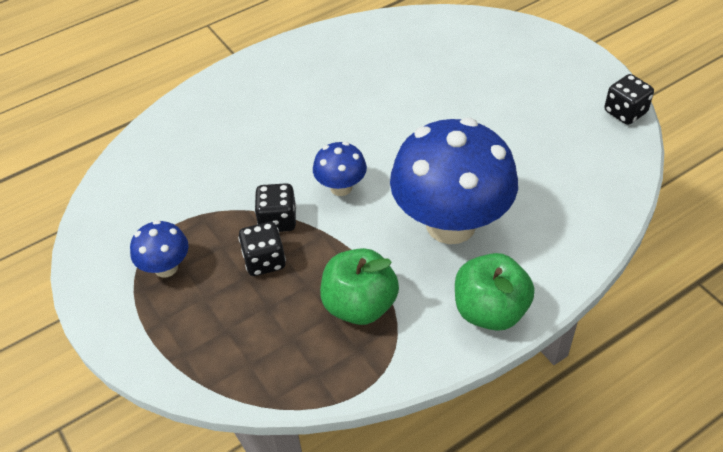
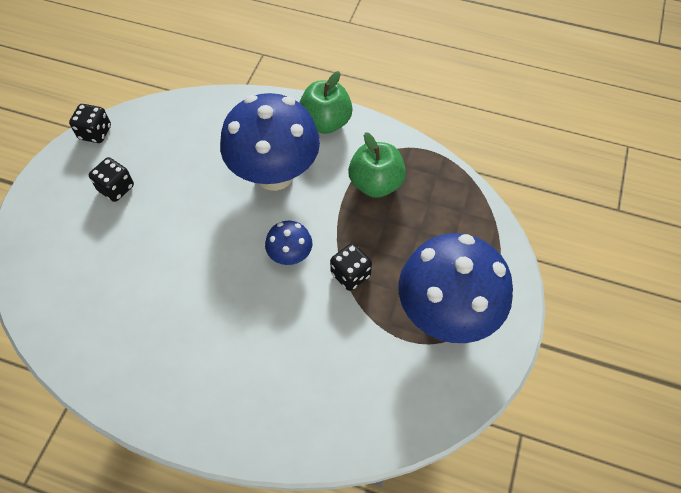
camera: 130 degrees left, 10 degrees up
(166, 267) = (446, 313): blue mushroom -> blue mushroom, size x2.18
(264, 261) = (389, 257): black dice -> black dice (116, 188)

